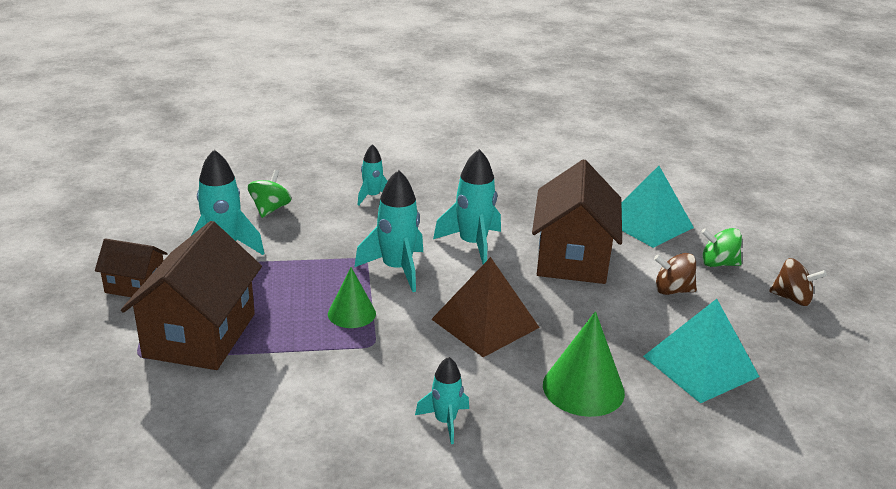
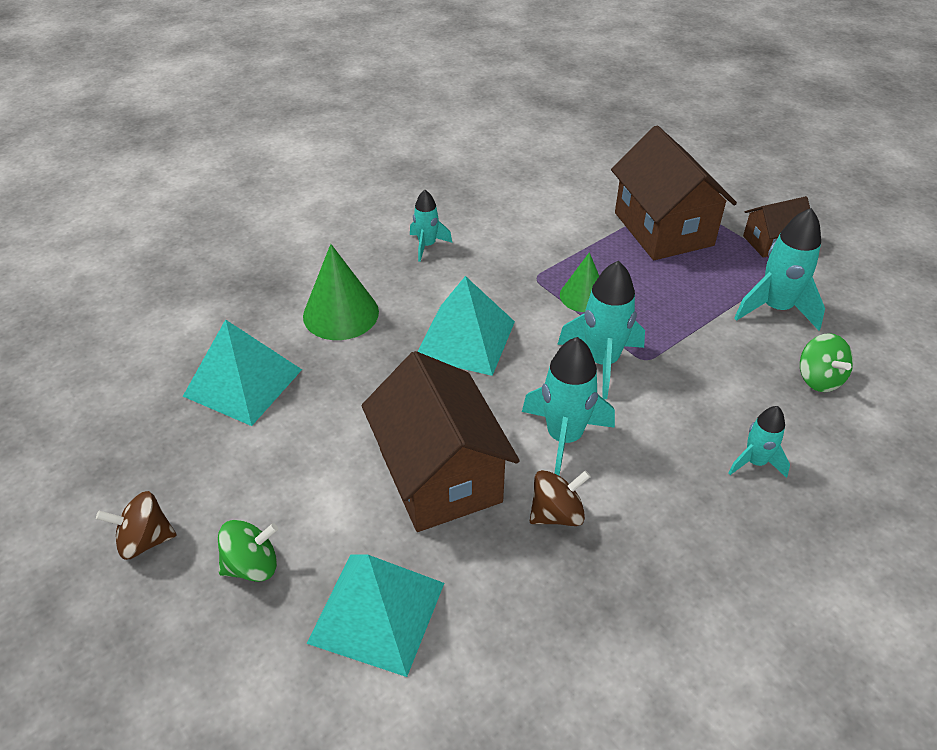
camera: 150 degrees right, 15 degrees up
(485, 323) = (465, 339): brown pyramid -> turquoise pyramid
(672, 290) = (299, 478): brown spinning top -> brown spinning top (556, 514)

